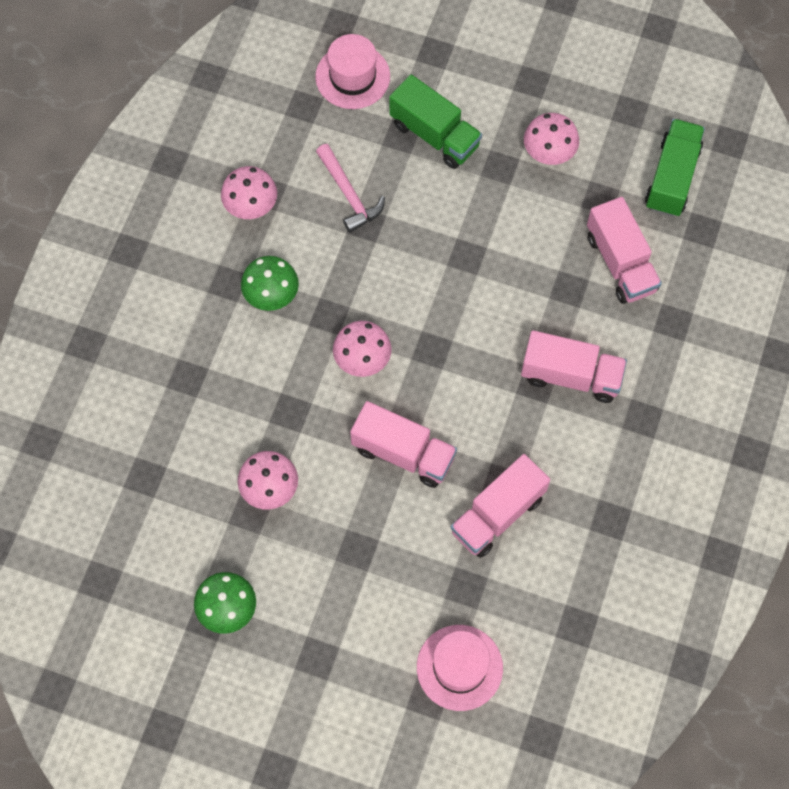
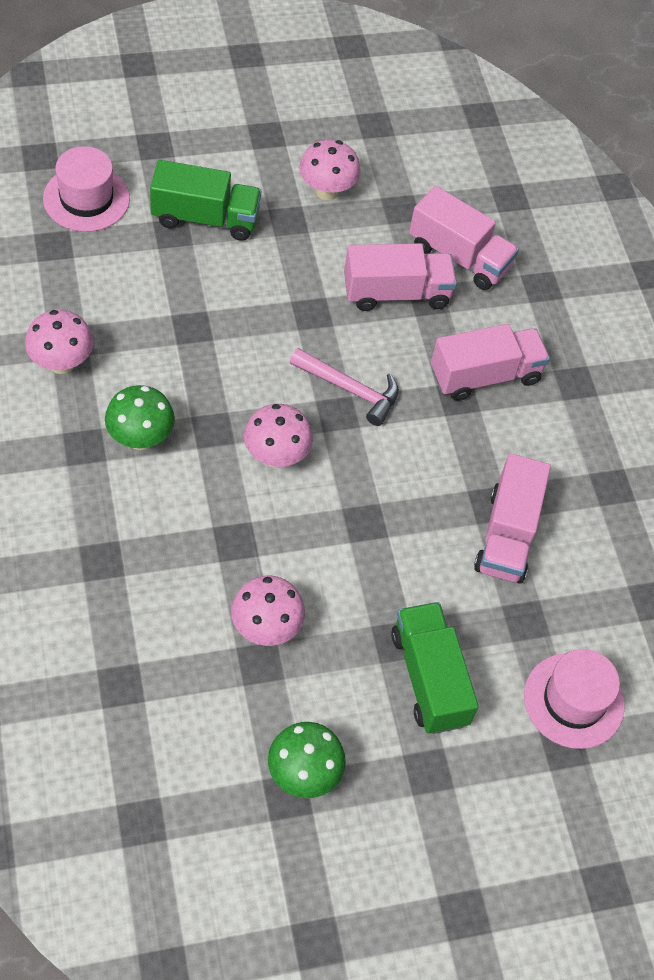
camera: 40 degrees left, 10 degrees down
(349, 194) = (156, 307): pink hammer -> pink hammer (350, 389)
(403, 453) = (377, 524): pink truck -> pink truck (396, 293)
(672, 178) = (452, 165): green truck -> green truck (429, 678)

